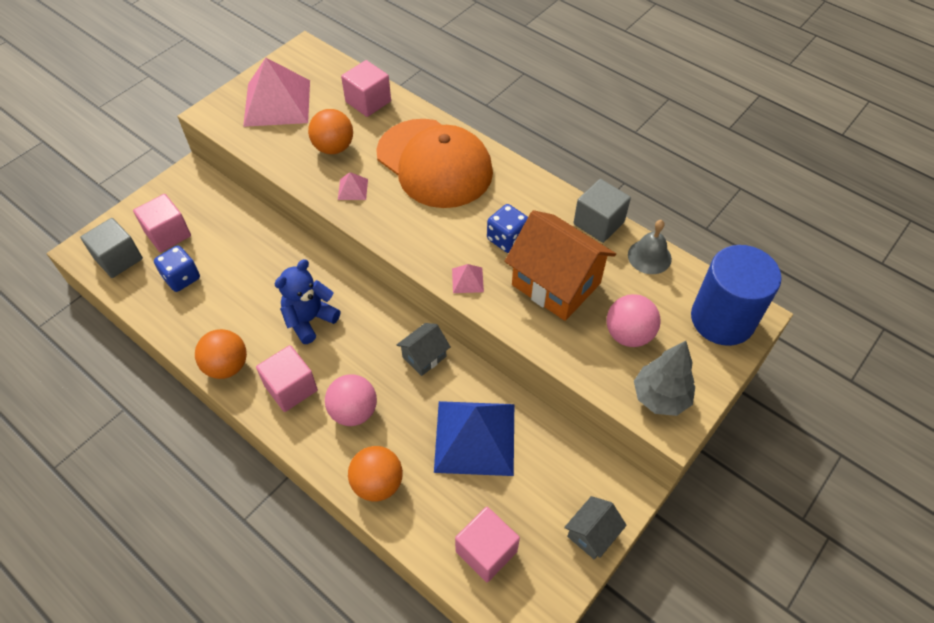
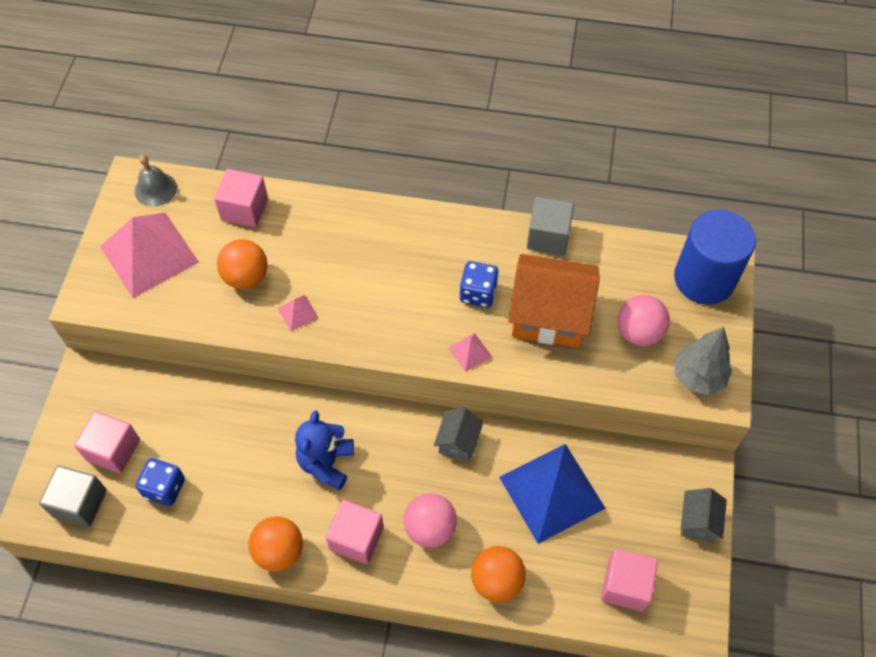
camera: 30 degrees left, 5 degrees up
(434, 163) = (358, 247): orange cap -> none
(649, 256) = (611, 249): grey bell -> grey bell (155, 189)

